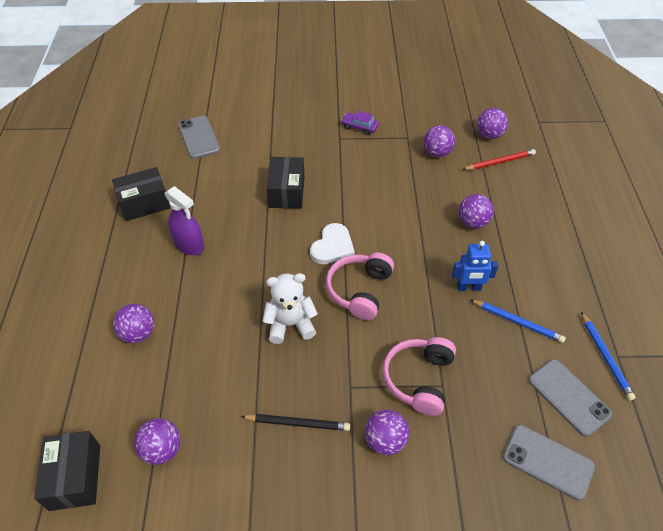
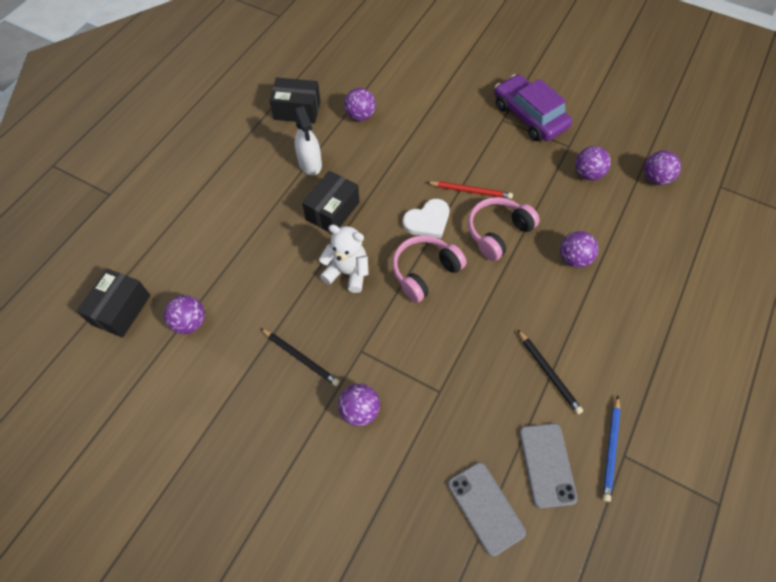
camera: 30 degrees right, 10 degrees up
(138, 333) = (227, 221): purple ball -> purple ball (360, 116)
(189, 245) = (310, 163): purple spray bottle -> white spray bottle
(199, 137) = (377, 67): grey phone -> none
(287, 192) = (420, 152): black box -> black box (332, 211)
(359, 127) = (529, 116): purple car -> purple car, size x2.14
(419, 379) = (423, 375): pink headphones -> pink headphones (498, 232)
(468, 287) = (525, 318): blue robot -> none
(500, 162) = (646, 211): red pencil -> red pencil (470, 191)
(517, 322) = (548, 372): blue pencil -> black pencil

